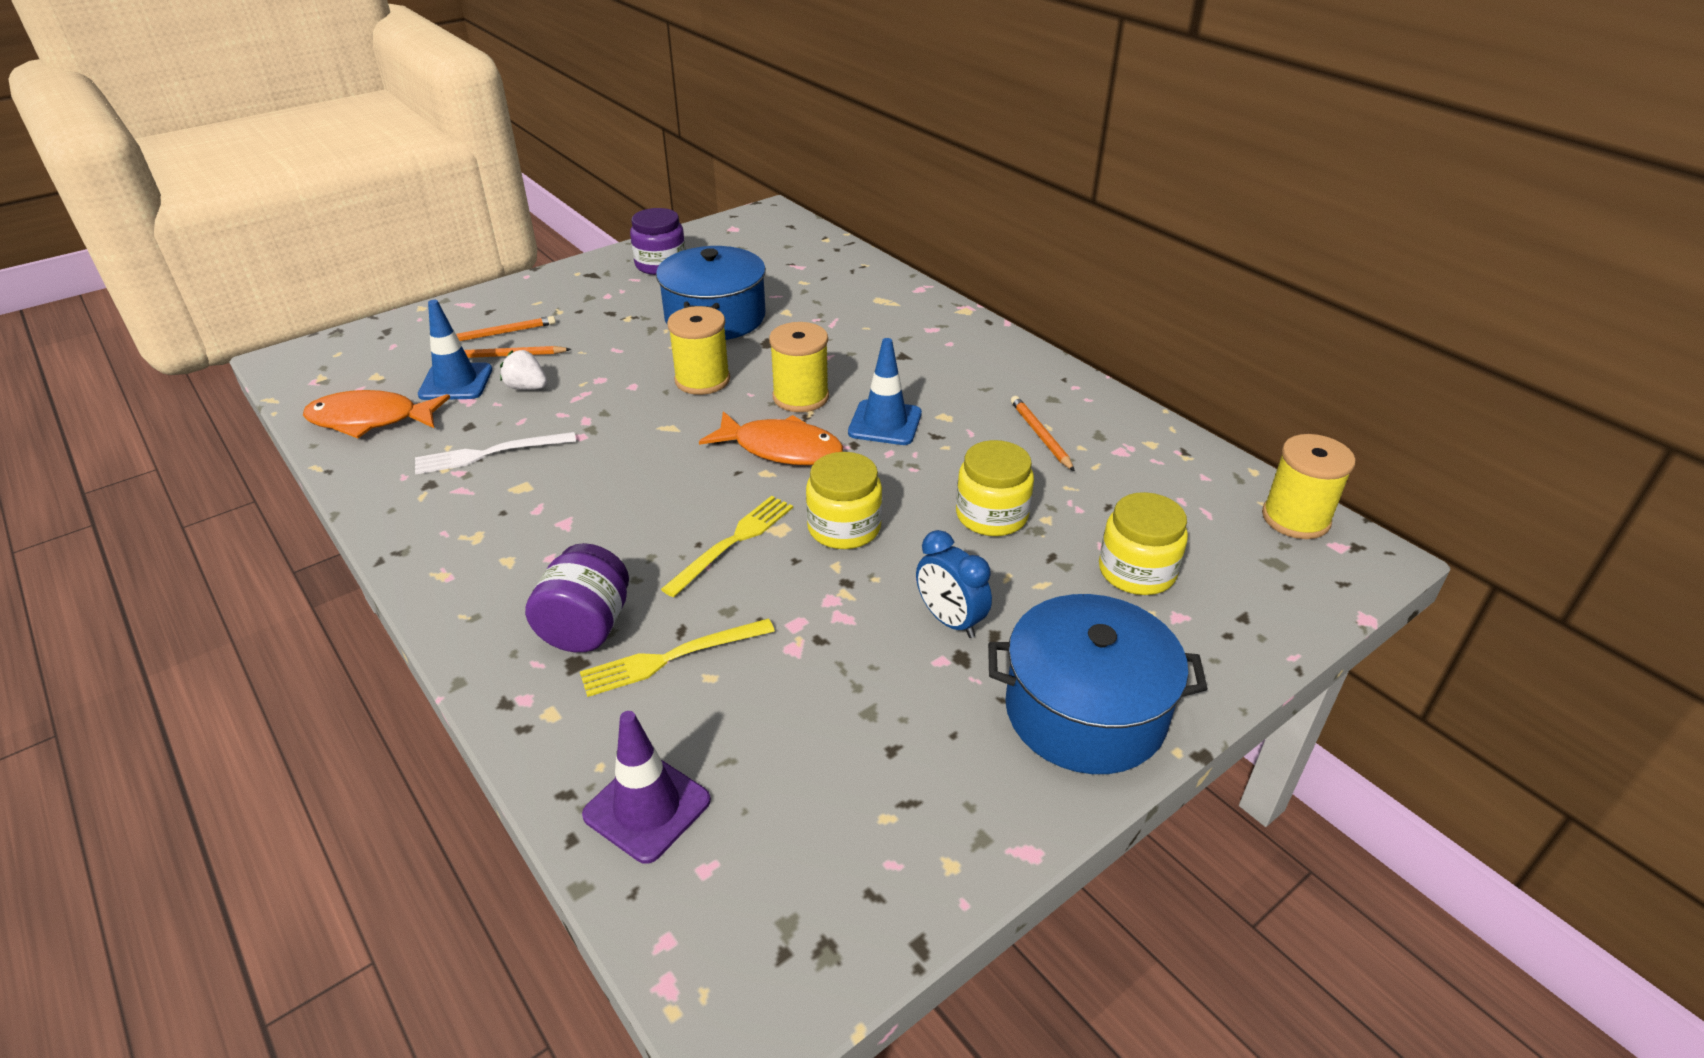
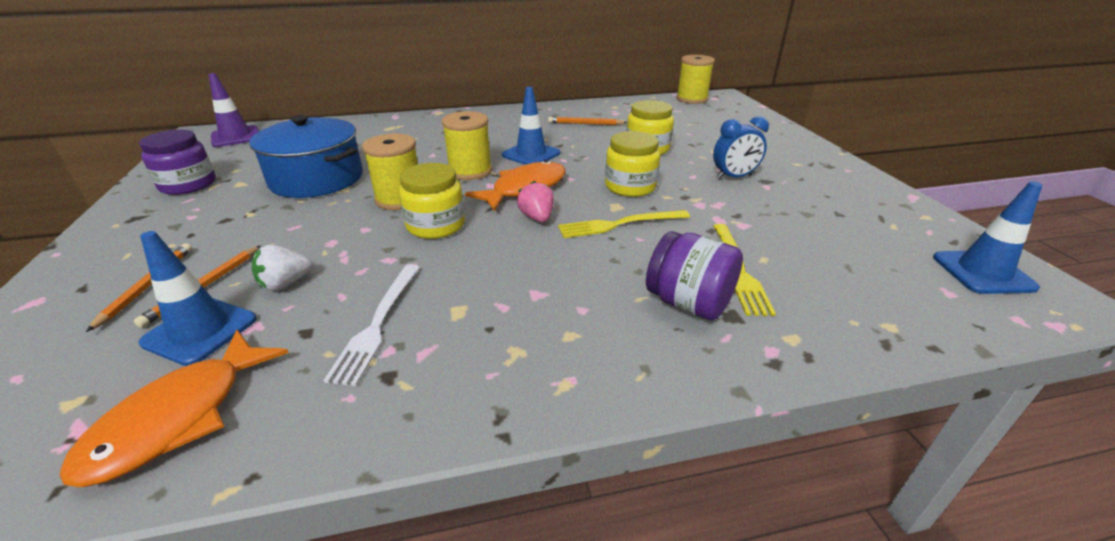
camera: 65 degrees left, 5 degrees down
(647, 808) = (896, 306): purple traffic cone -> purple traffic cone (236, 137)
(713, 479) = (537, 218): none -> pink strawberry
(733, 542) = (619, 224): yellow fork -> yellow fork turned 75 degrees counterclockwise
(782, 918) = (982, 272): none -> blue traffic cone
(1085, 712) = (813, 163): blue pot -> none
(1136, 571) = (713, 131): yellow jar -> yellow jar (436, 225)

